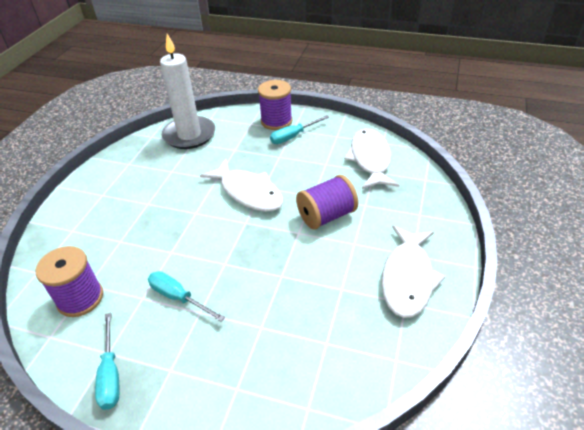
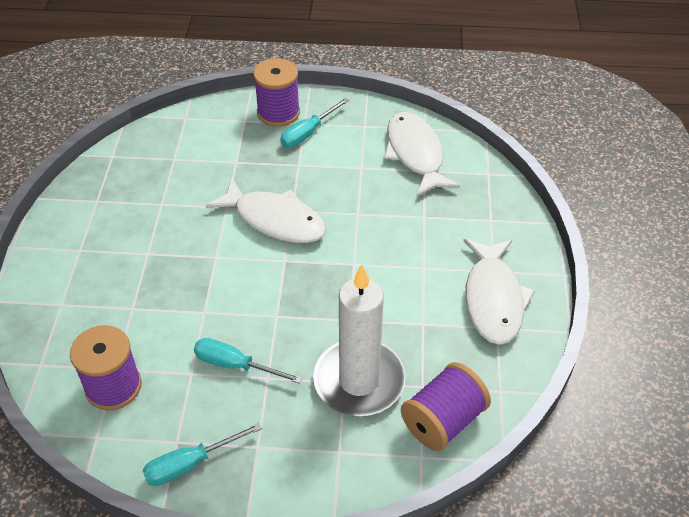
camera: 15 degrees left, 5 degrees up
(111, 374) = (190, 464): turquoise screwdriver -> turquoise screwdriver turned 90 degrees clockwise
(189, 135) = (165, 147): white candle -> white candle (359, 381)
(326, 216) = (381, 237): purple spool -> purple spool (443, 421)

